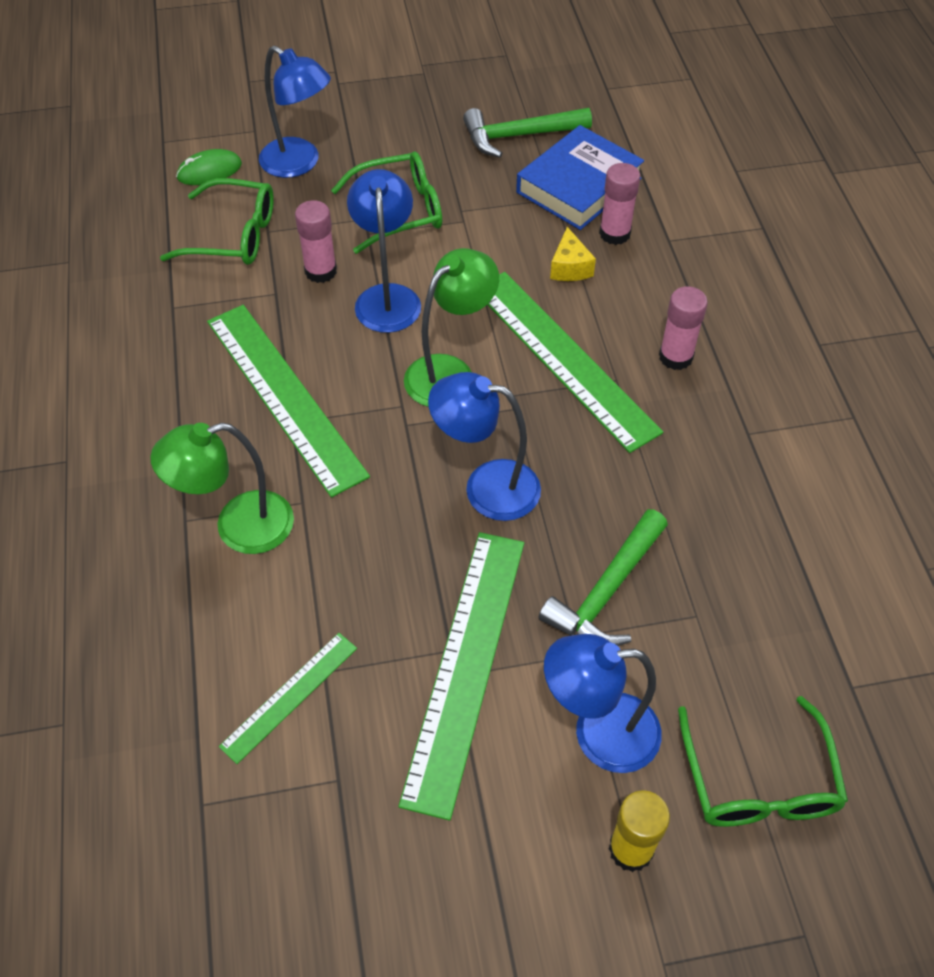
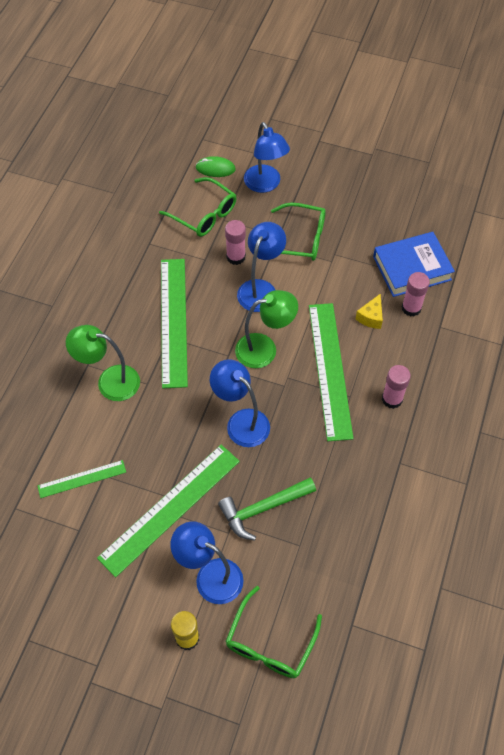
camera: 30 degrees right, 5 degrees up
(519, 136) = (399, 220): green hammer -> none

